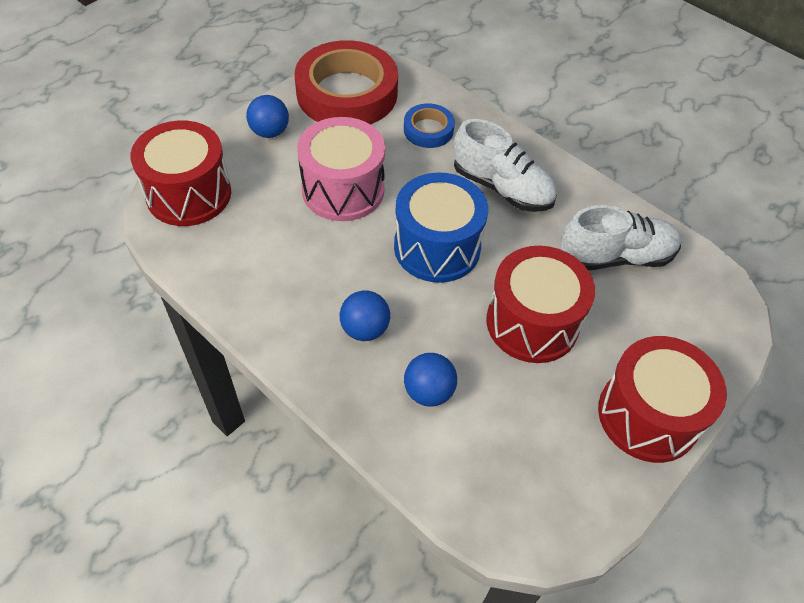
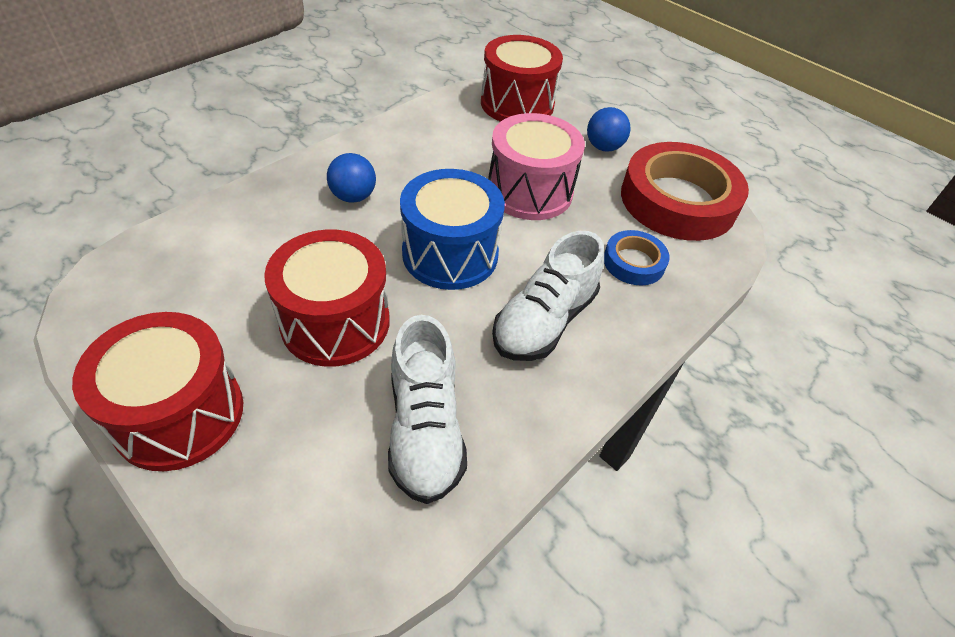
camera: 90 degrees right, 5 degrees down
(428, 391) = (273, 232): blue ball -> none

